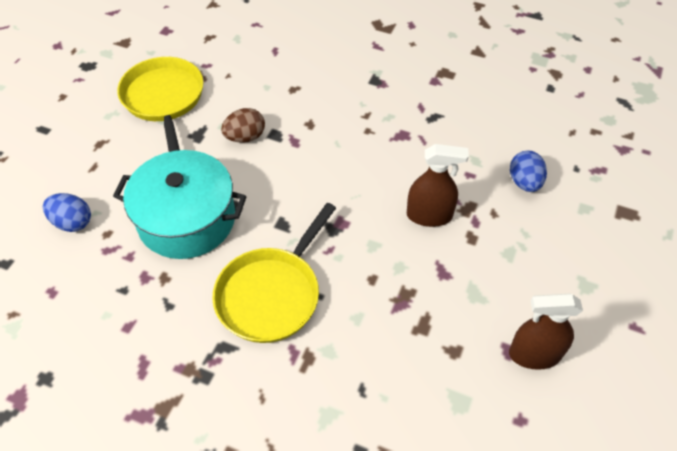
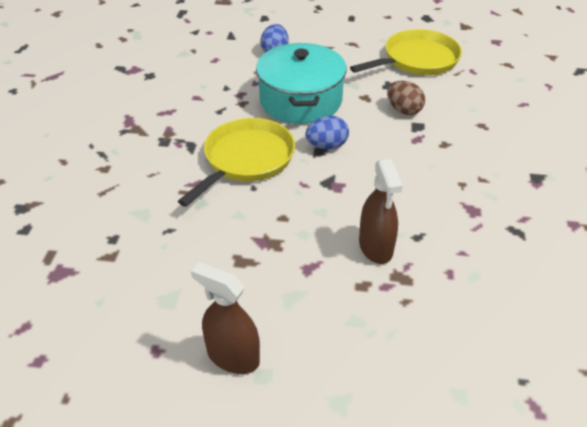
camera: 75 degrees right, 10 degrees down
(271, 294) = (246, 160): yellow pan -> yellow pan turned 105 degrees clockwise
(524, 182) = (467, 326): blue egg -> blue egg (327, 146)
(534, 354) = (233, 356): brown spray bottle -> brown spray bottle turned 45 degrees counterclockwise

